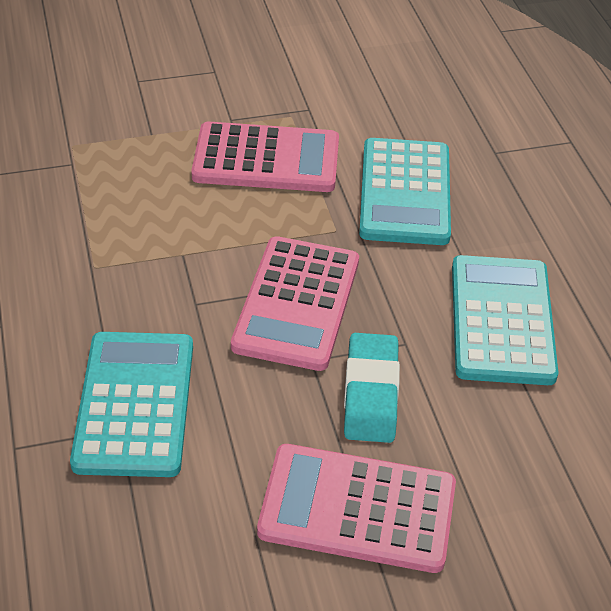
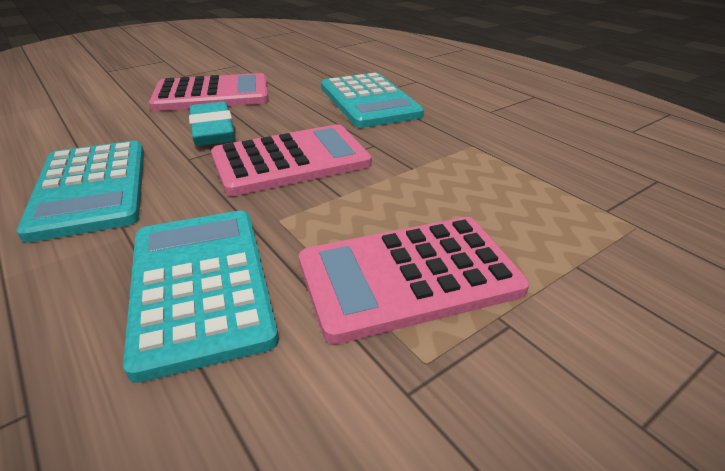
camera: 160 degrees right, 10 degrees down
(297, 303) = (291, 161): pink calculator -> pink calculator turned 75 degrees clockwise

